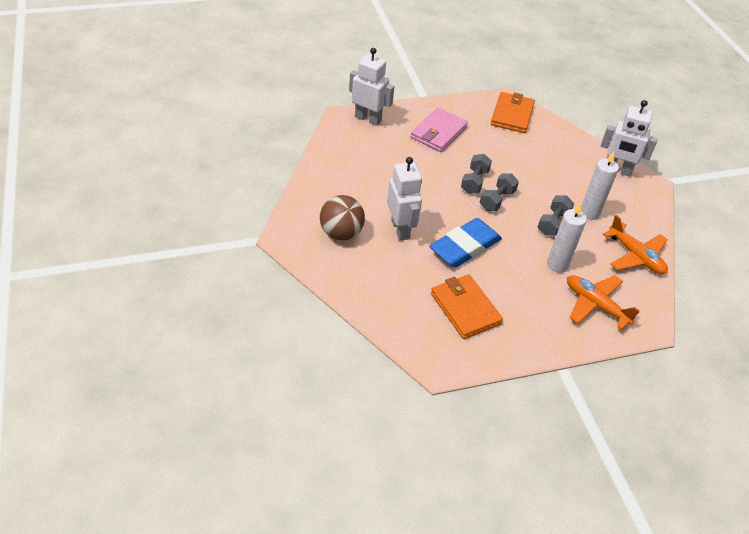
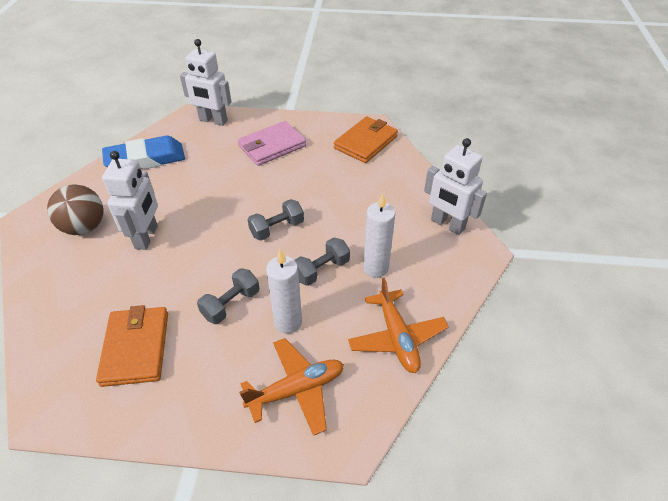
camera: 25 degrees right, 0 degrees up
(368, 119) = (213, 121): white robot -> white robot turned 150 degrees clockwise
(465, 247) = (198, 273): blue eraser -> blue eraser (146, 159)
(474, 182) = (268, 203): grey dumbbell -> grey dumbbell (231, 304)
(595, 305) = (296, 390): orange plane -> orange plane turned 90 degrees clockwise

